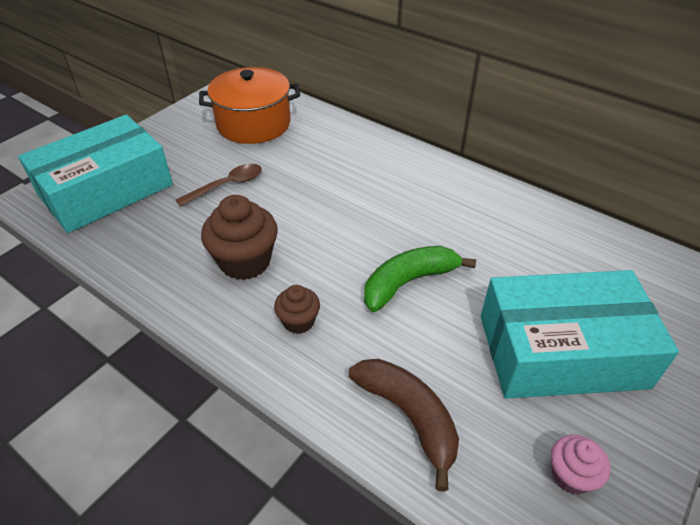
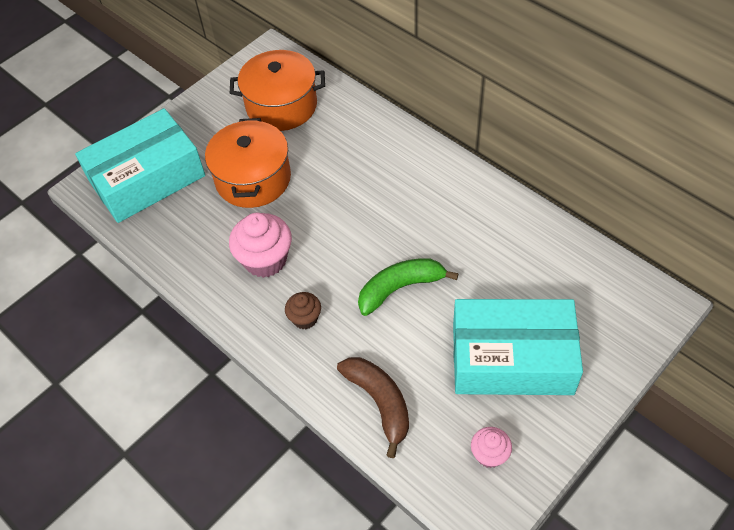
camera: 10 degrees right, 10 degrees up
(227, 185) = (253, 179): brown spoon -> orange pot
(245, 261) = (265, 260): brown cupcake -> pink cupcake

